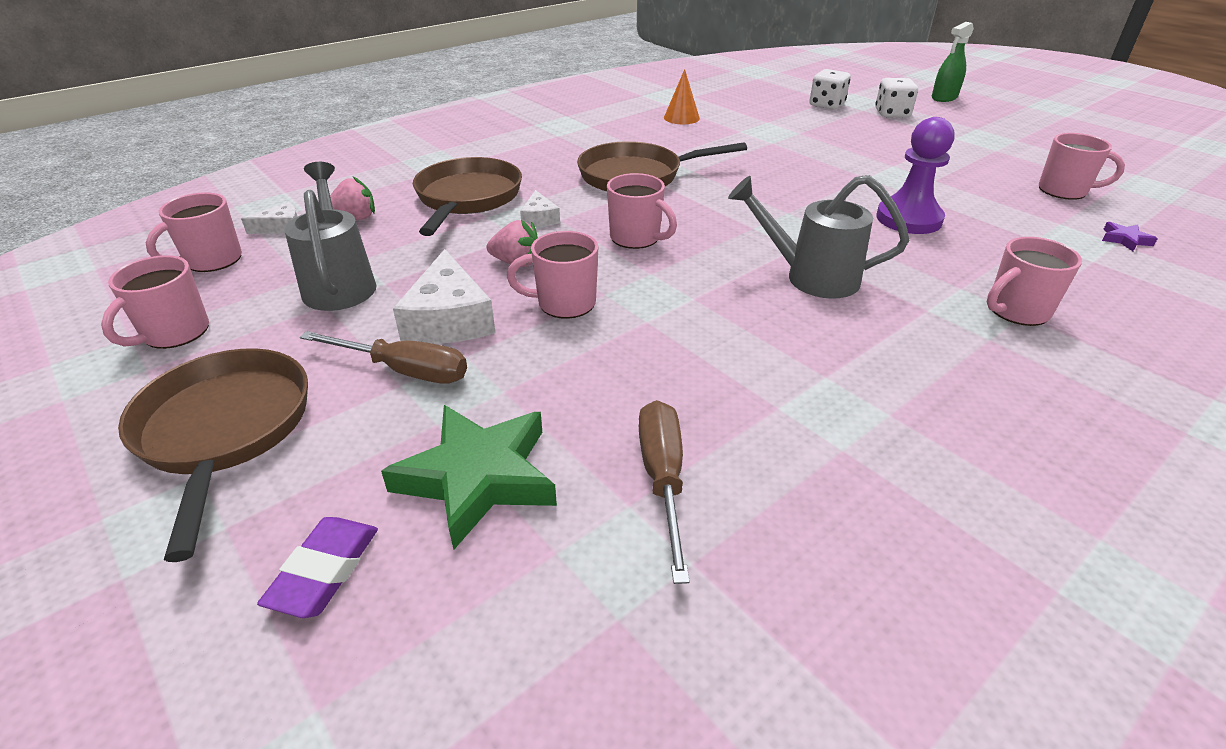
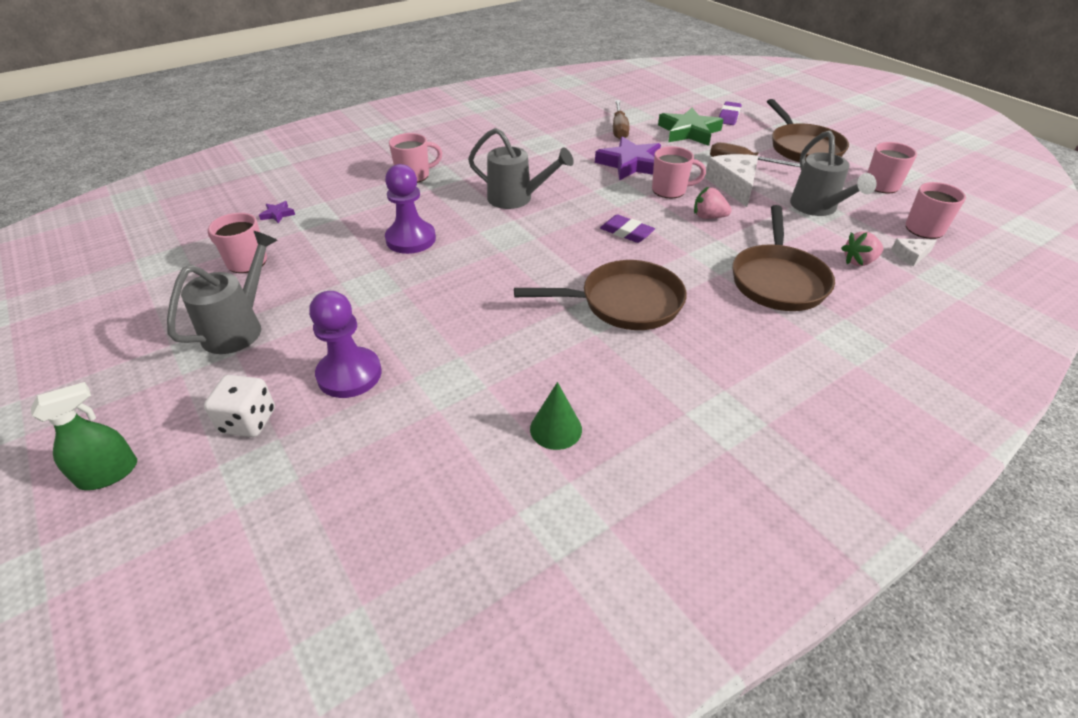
camera: 175 degrees left, 5 degrees up
(539, 218) = (705, 254): white cheese -> none
(631, 358) = (630, 164): none -> purple star
(636, 238) = (626, 232): pink mug -> purple eraser
(681, 118) = (556, 429): orange cone -> green cone
(826, 105) = (318, 458): white dice -> none
(849, 132) = (349, 374): none -> purple pawn
(978, 149) = (239, 328): none -> grey watering can

